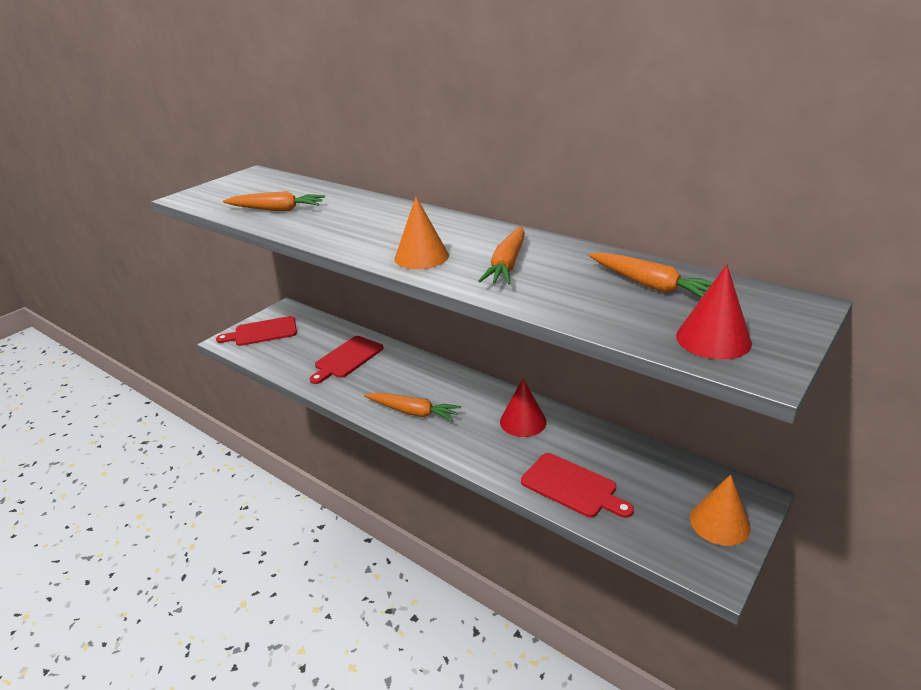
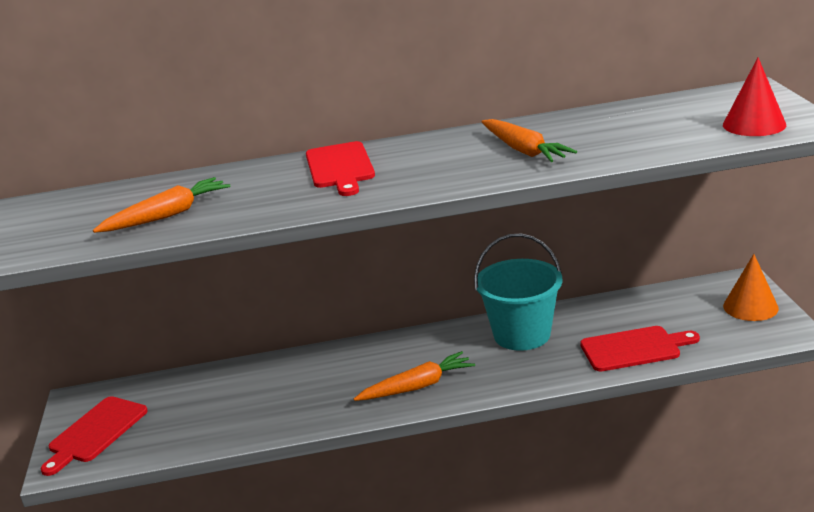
camera: 45 degrees left, 5 degrees down
(347, 358) = (259, 392): red cutting board -> red cutting board (340, 167)
(421, 257) = (440, 177): orange cone -> none
(523, 421) = (522, 334): red cone -> turquoise bucket
(650, 285) = (650, 117): orange carrot -> none

